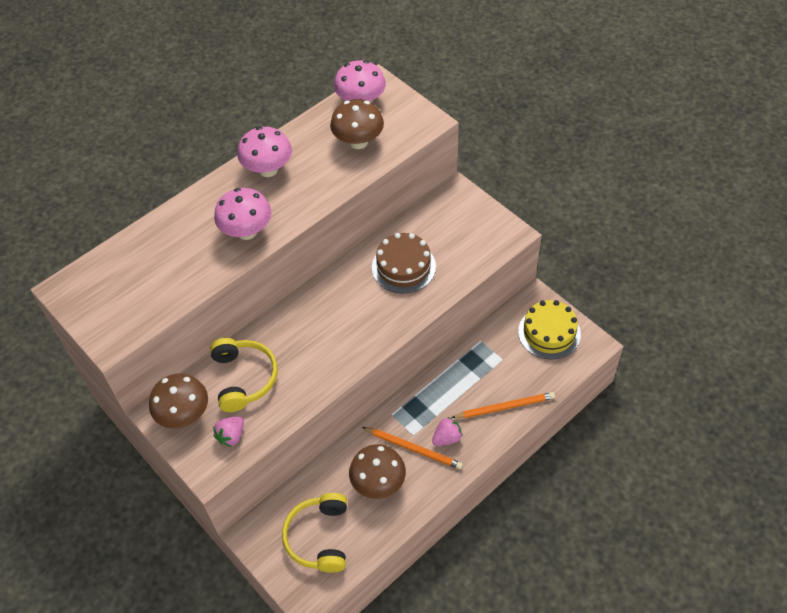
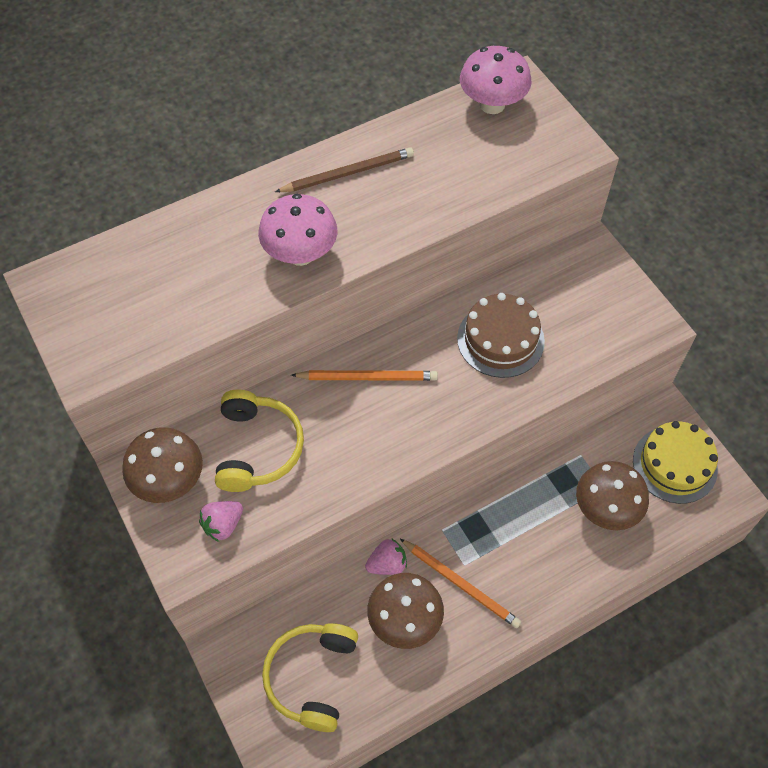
camera: 10 degrees right, 5 degrees up
(268, 169) = (348, 173): pink mushroom -> brown pencil
(358, 142) = (477, 159): brown mushroom -> brown mushroom (605, 509)
(447, 438) = (508, 580): pink strawberry -> pink strawberry (387, 564)
(505, 407) = (594, 554): orange pencil -> orange pencil (368, 377)

